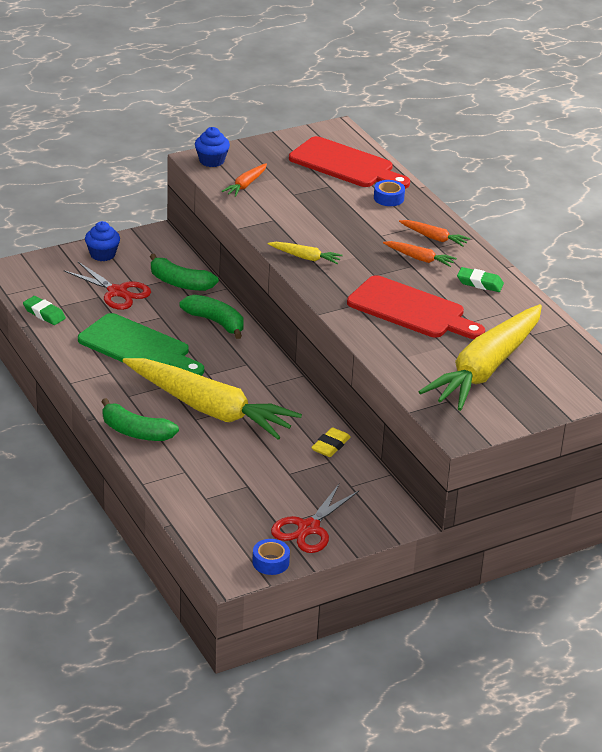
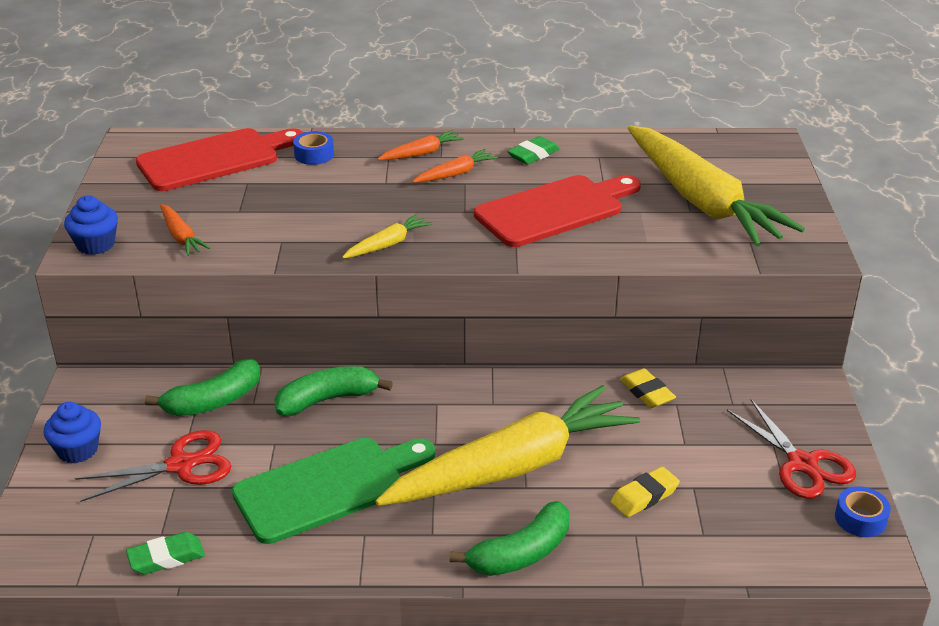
camera: 60 degrees left, 0 degrees up
(222, 467) = (644, 496): none -> yellow eraser

